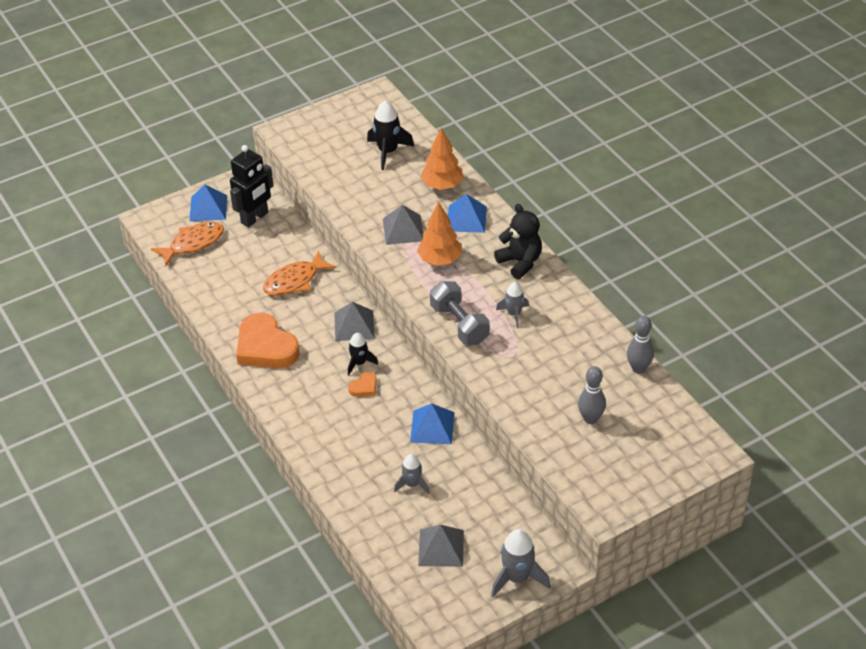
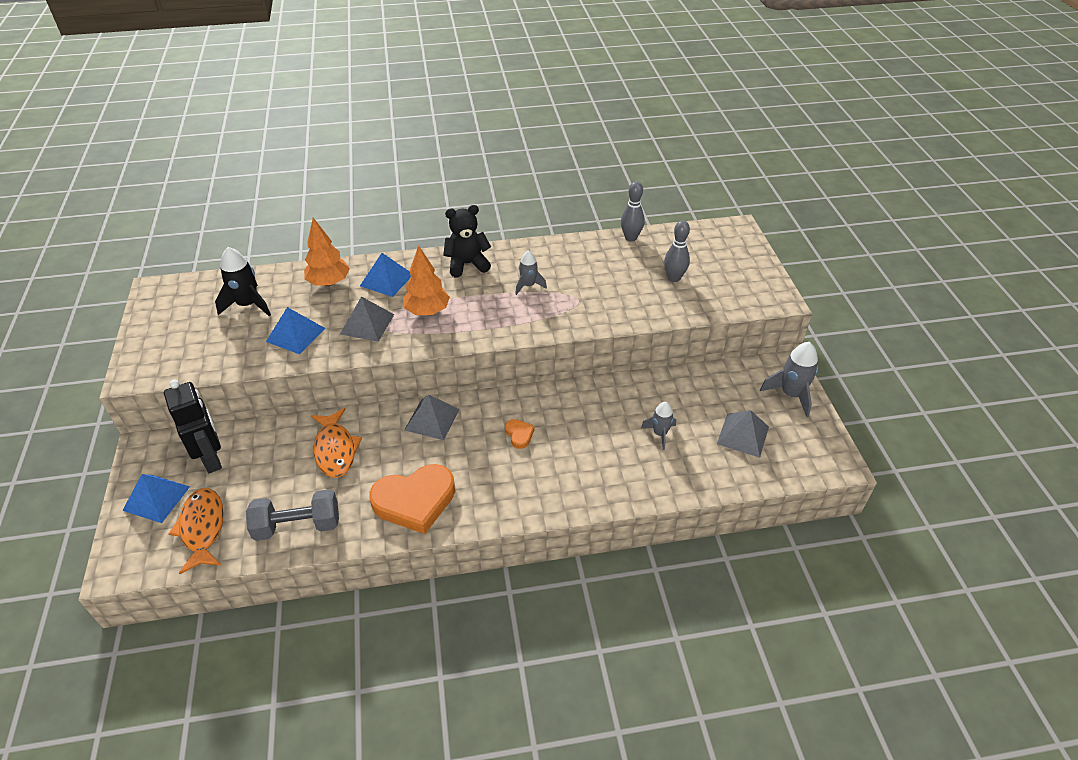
camera: 70 degrees left, 0 degrees up
(359, 363) = (485, 429): black rocket -> none
(432, 427) = (596, 400): blue pyramid -> blue pyramid (295, 334)
(459, 324) = (520, 322): grey dumbbell -> grey dumbbell (298, 526)

